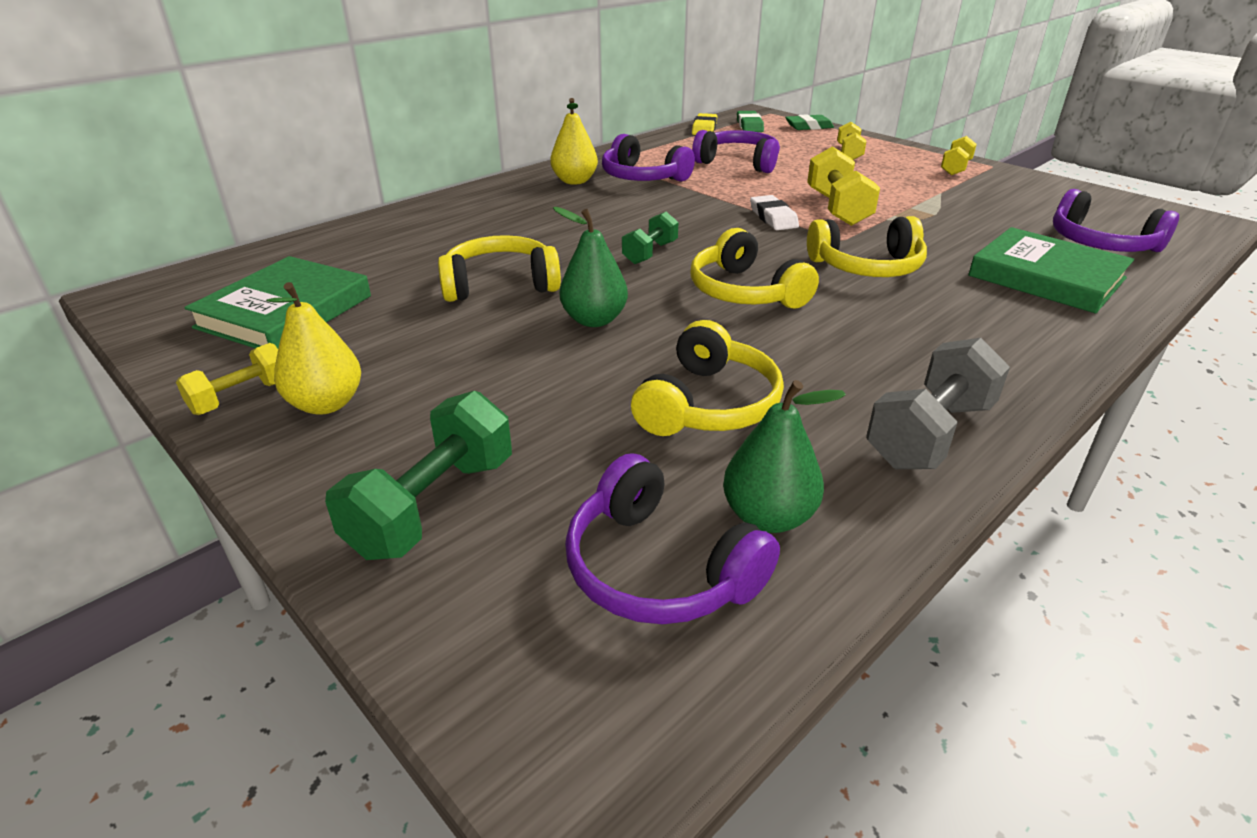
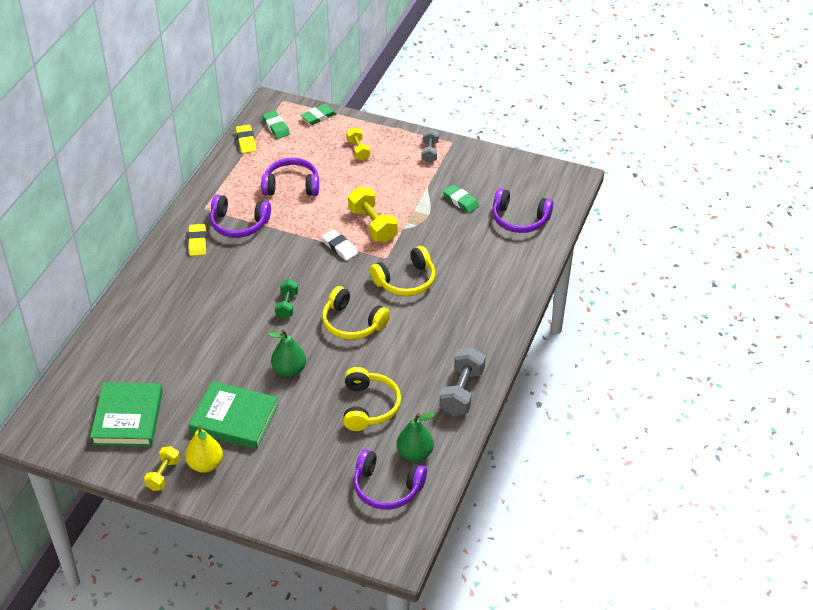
camera: 25 degrees left, 10 degrees up
(433, 505) = (291, 494): green dumbbell -> none
(500, 284) = (224, 359): yellow headphones -> none
(574, 181) = (197, 242): yellow pear -> yellow eraser
(955, 168) = (430, 152): yellow dumbbell -> grey dumbbell
(993, 211) = (460, 201): none -> green eraser
(1046, 277) = (495, 261): green book -> green book (234, 418)

